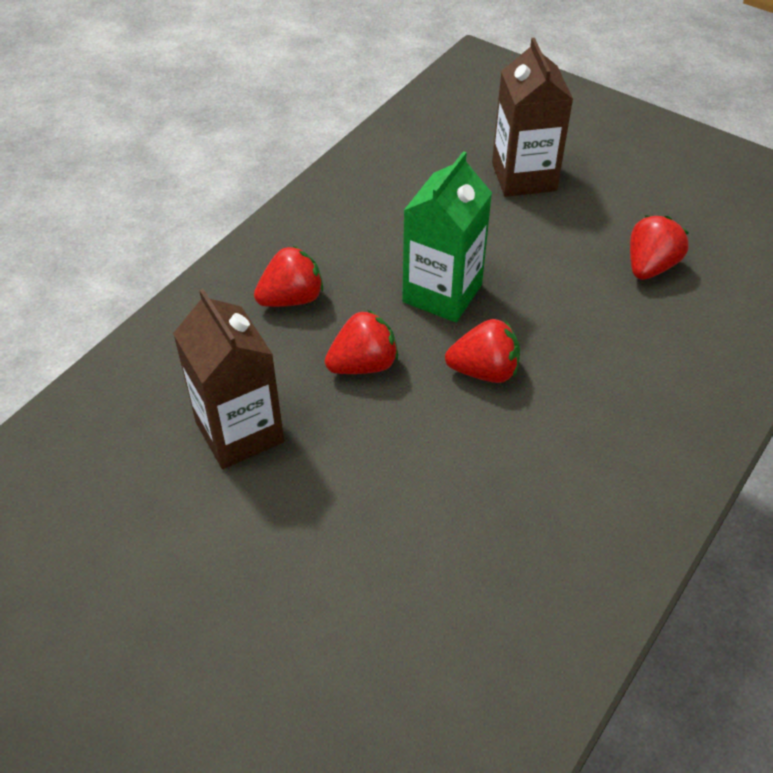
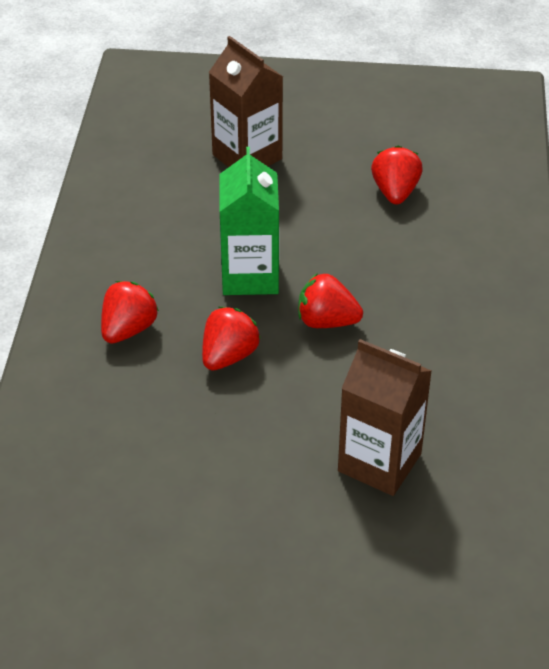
camera: 30 degrees left, 5 degrees down
(239, 432) = (169, 448): brown carton -> brown carton (379, 462)
(484, 371) = (326, 321): red strawberry -> red strawberry turned 135 degrees counterclockwise

